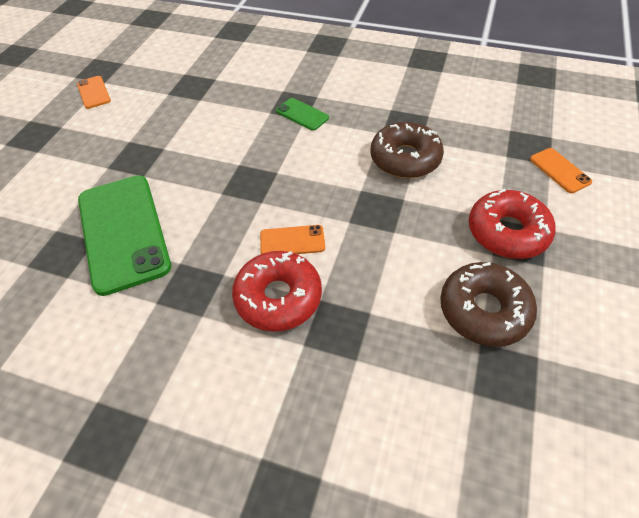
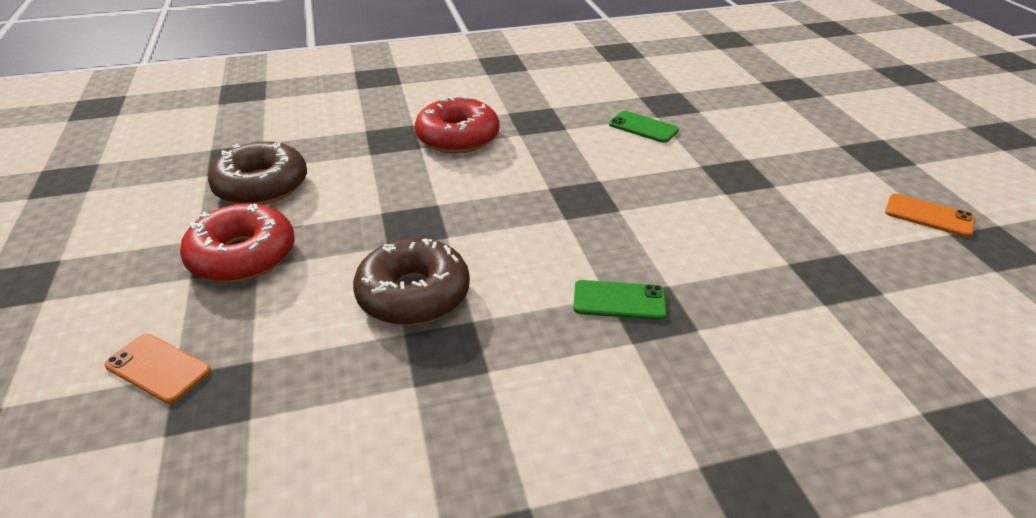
camera: 145 degrees right, 15 degrees down
(123, 232) = (643, 127): green phone -> green phone, size x0.45
(292, 241) = (482, 171): orange phone -> none

